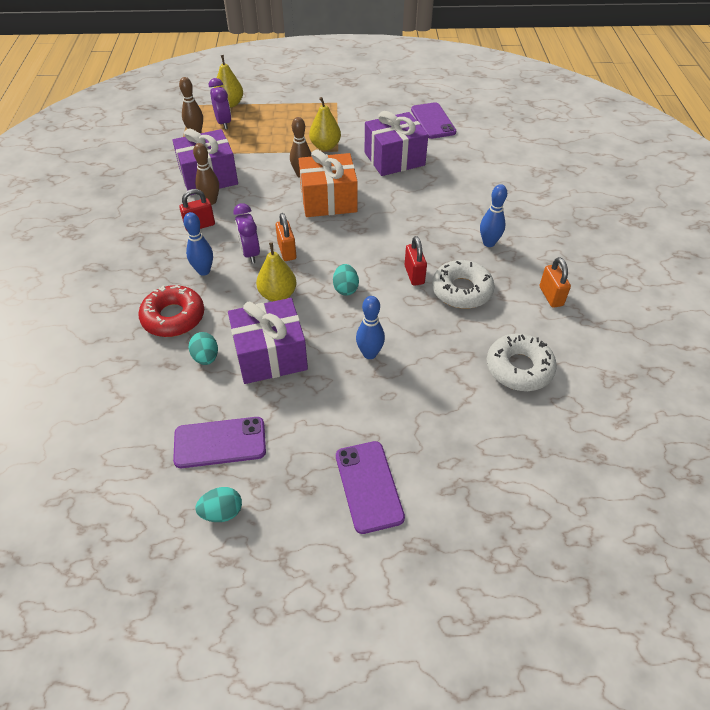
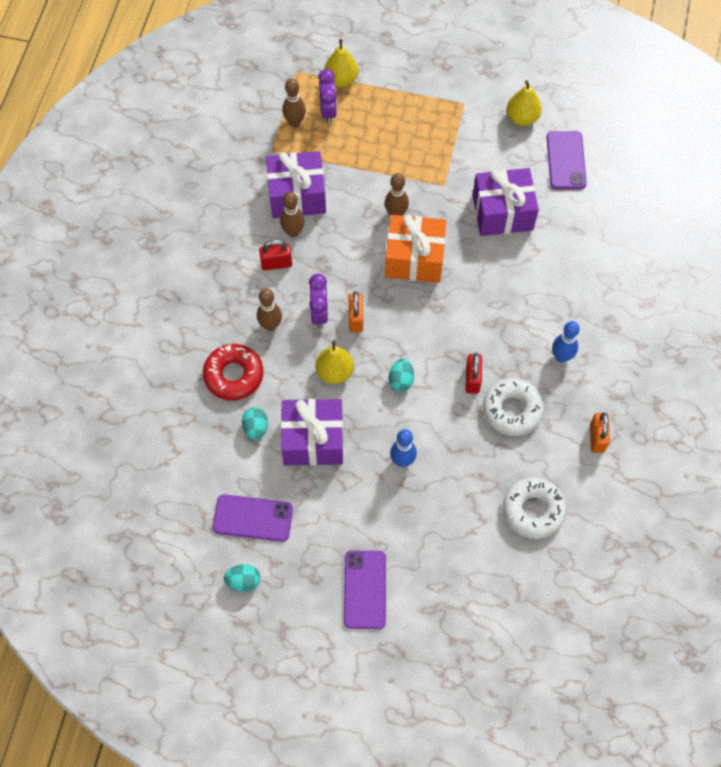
camera: 15 degrees right, 15 degrees up
(204, 271) = (270, 325): blue bowling pin -> brown bowling pin
(325, 146) = (432, 175): yellow pear -> yellow pear (522, 118)

